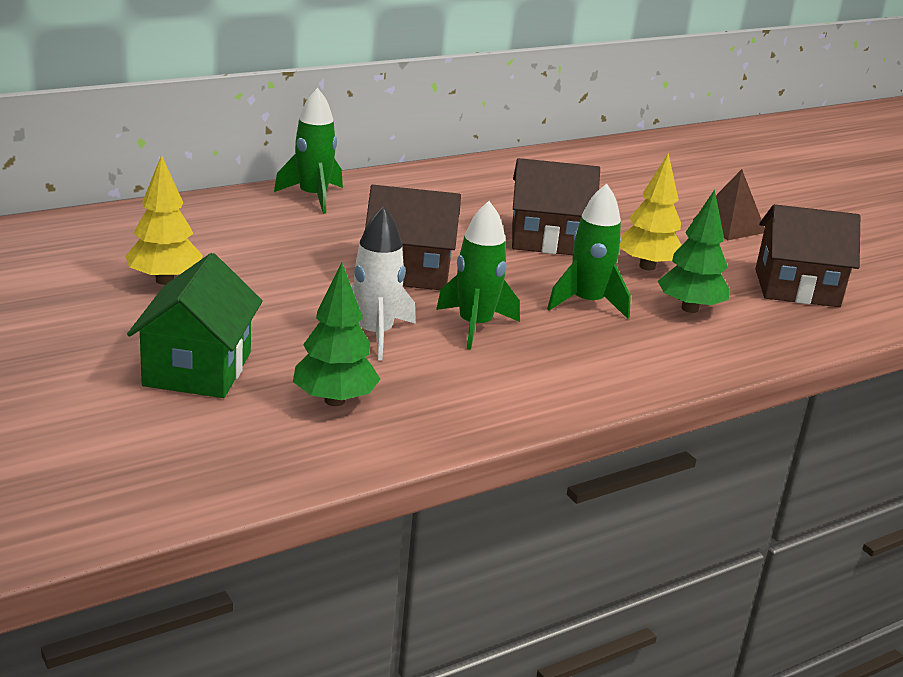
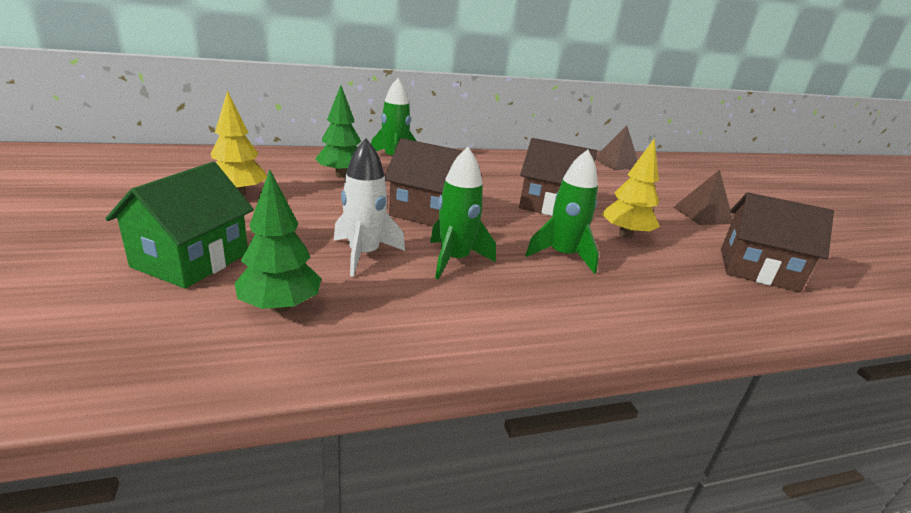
camera: 15 degrees right, 0 degrees up
(606, 159) = (616, 163): none -> brown pyramid
(690, 308) = (654, 273): green tree -> green tree (341, 175)

